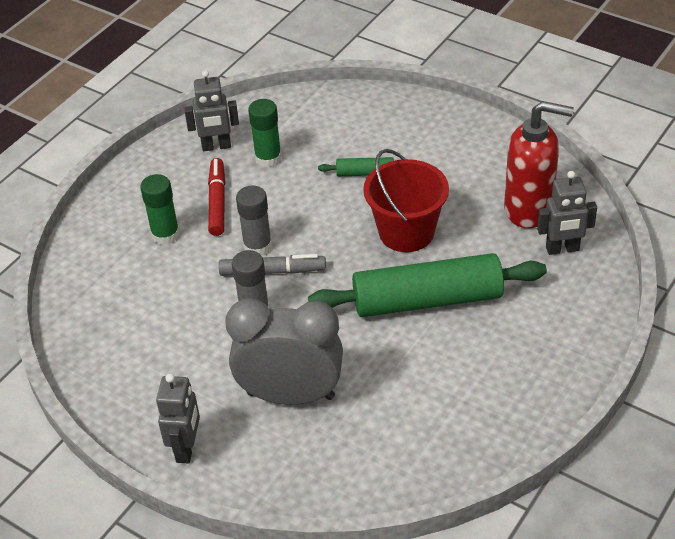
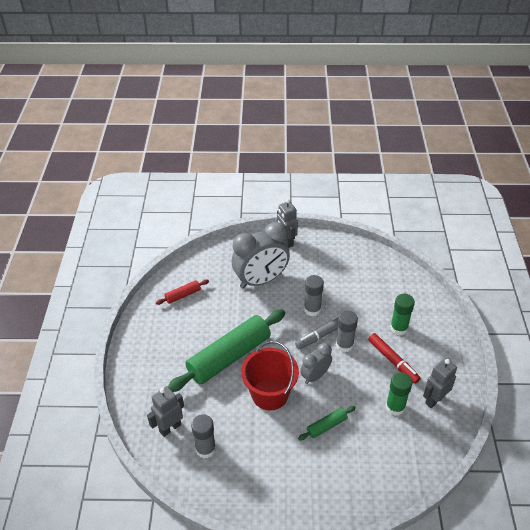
camera: 145 degrees right, 0 degrees up
(331, 227) = (315, 376): none -> grey clock
(437, 430) = (183, 295): none -> red rolling pin
(529, 209) = (205, 449): red soap dispenser -> grey glue stick

